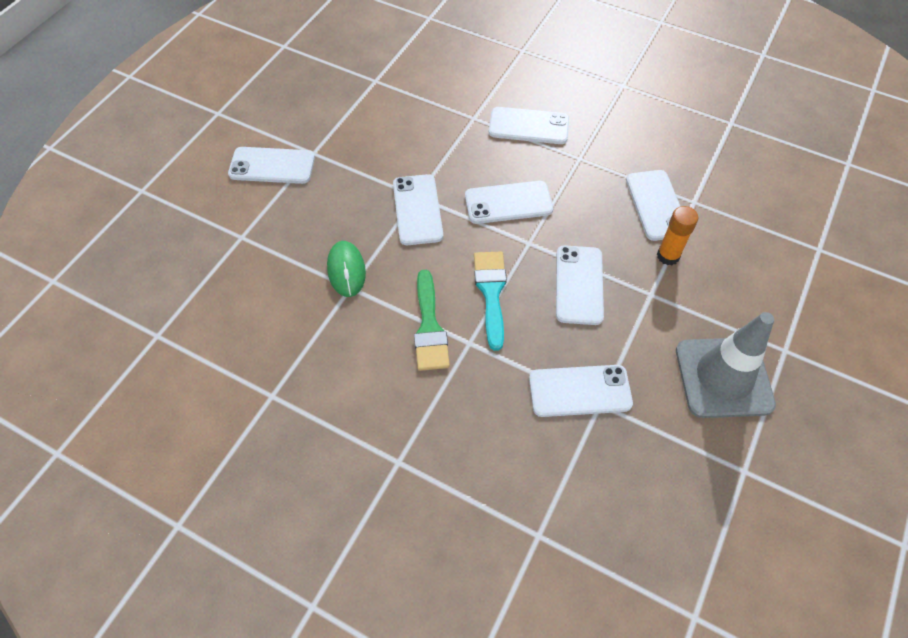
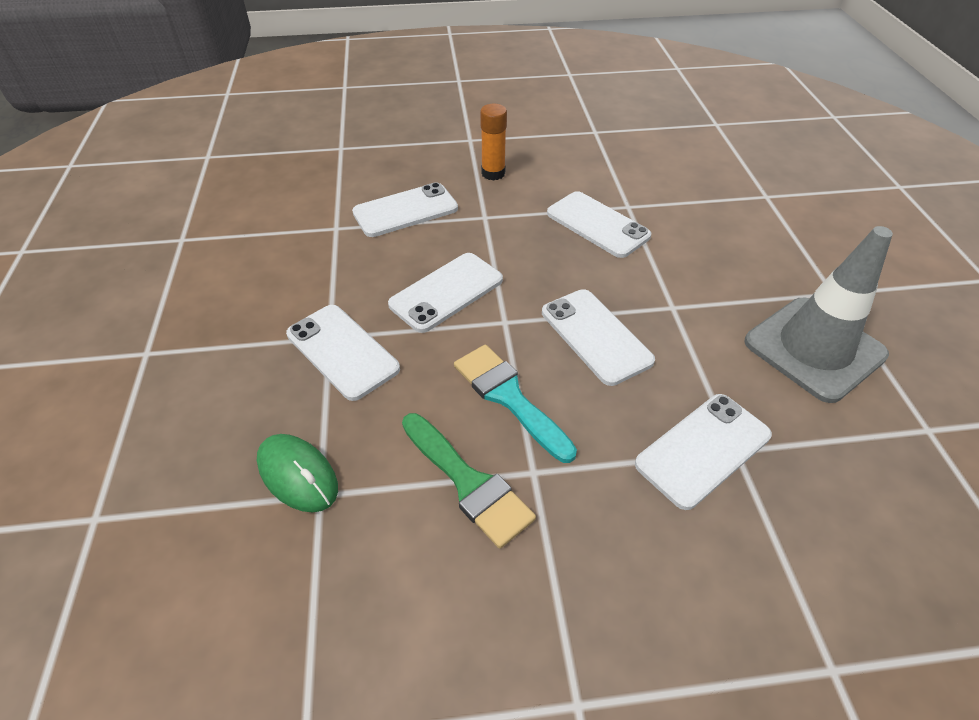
camera: 35 degrees left, 10 degrees down
(272, 166) = (89, 397): white phone -> none
(668, 256) = (652, 264): orange glue stick -> orange glue stick (493, 173)

